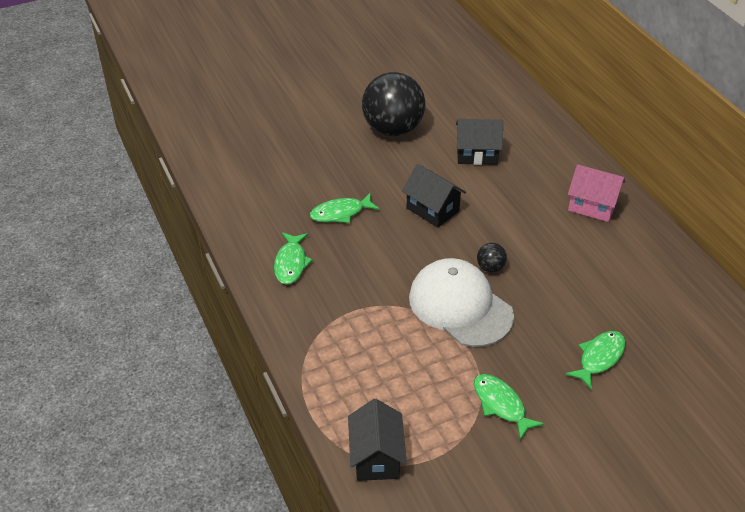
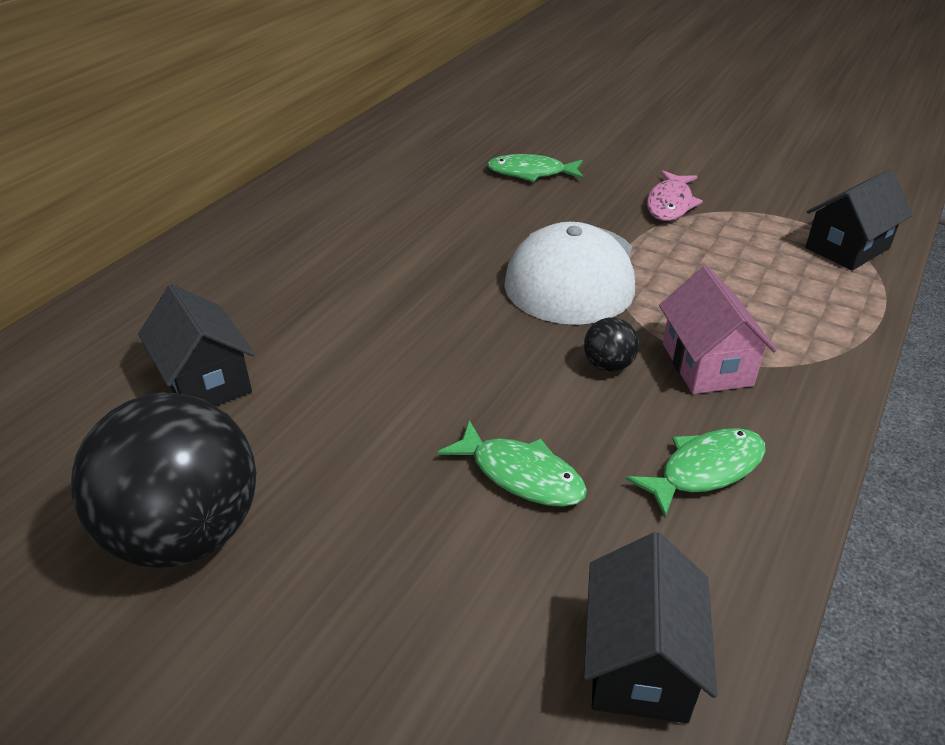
camera: 125 degrees left, 5 degrees down
(432, 209) = (404, 371): black house -> black house (640, 662)
(490, 267) = (475, 275): black ball -> black ball (608, 365)
(501, 405) = (670, 204): green fish -> pink fish
(592, 206) = (264, 240): pink house -> pink house (707, 364)

